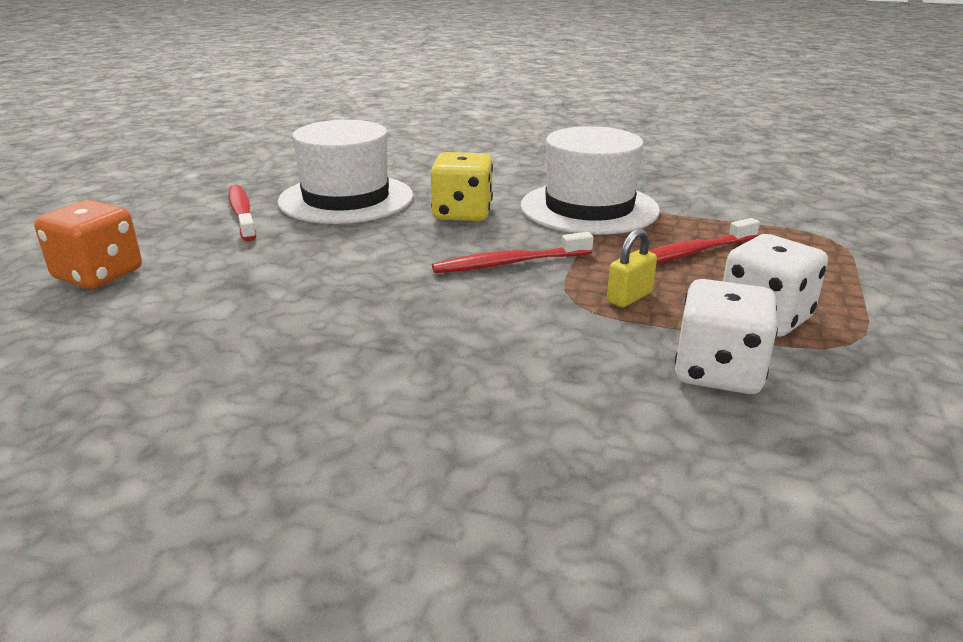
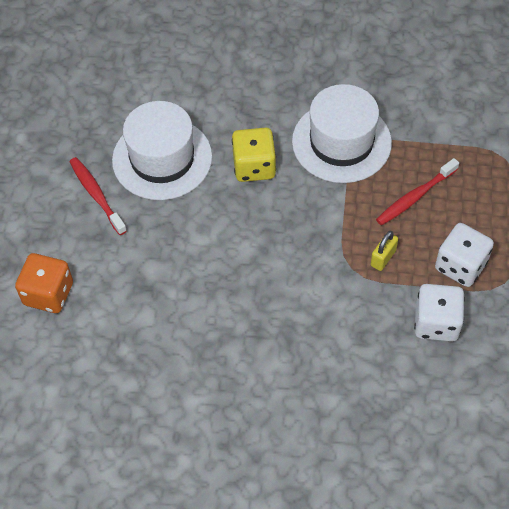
camera: 10 degrees left, 30 degrees up
(509, 263) = (303, 231): red toothbrush -> none

